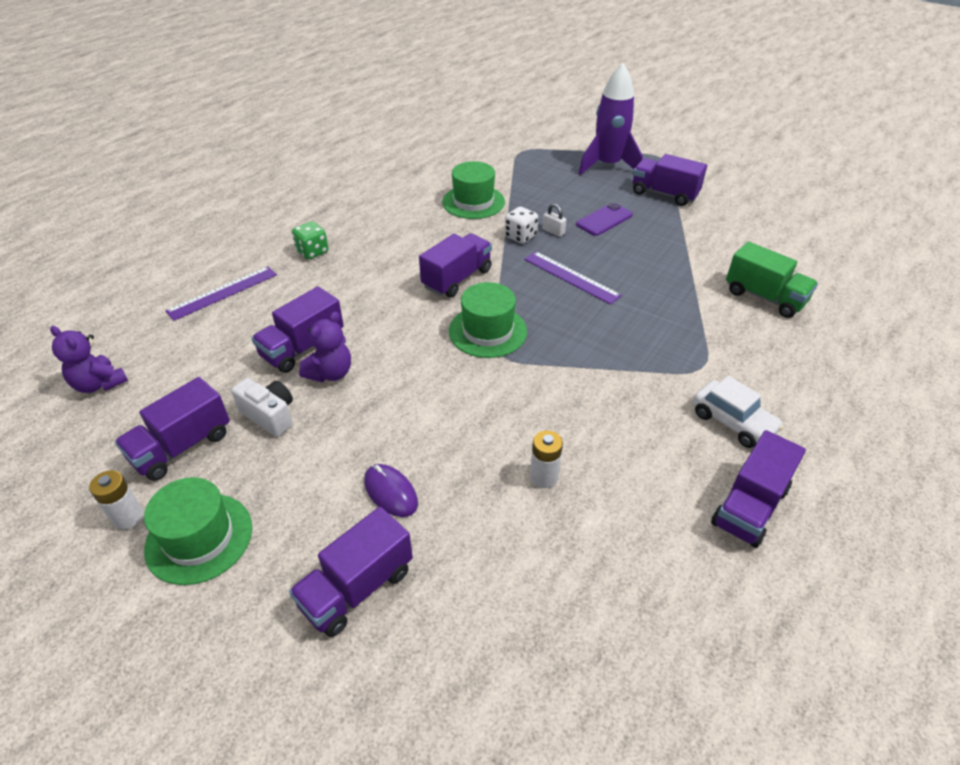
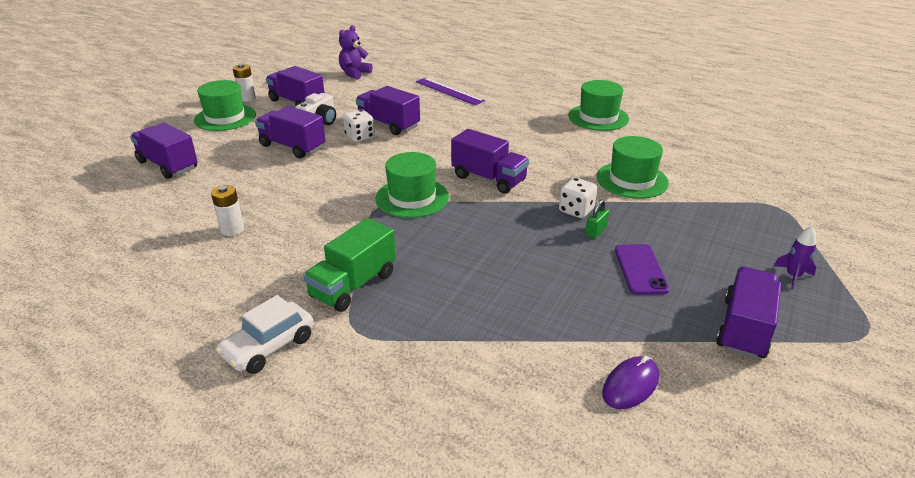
camera: 85 degrees right, 10 degrees down
(312, 252) = (510, 114): green dice -> none
(330, 373) = (360, 137): purple teddy bear -> white dice
(344, 200) = (598, 117): none -> green hat
(390, 492) = (238, 169): purple mouse -> purple mouse (630, 385)
(553, 231) = (595, 231): white padlock -> green padlock
(571, 277) = (508, 243): purple ruler -> none
(604, 220) = (640, 269): purple phone -> purple phone turned 45 degrees clockwise
(608, 165) = (793, 276): purple rocket -> purple rocket, size x0.41
(749, 506) = (158, 345): purple truck -> purple truck (292, 147)
(764, 297) = (501, 409): green truck -> green truck (353, 285)

